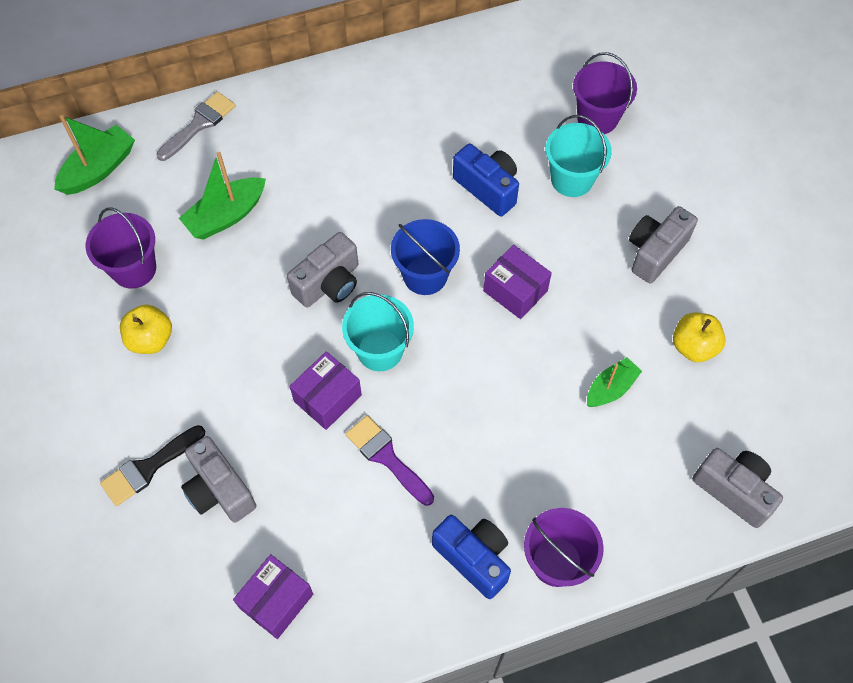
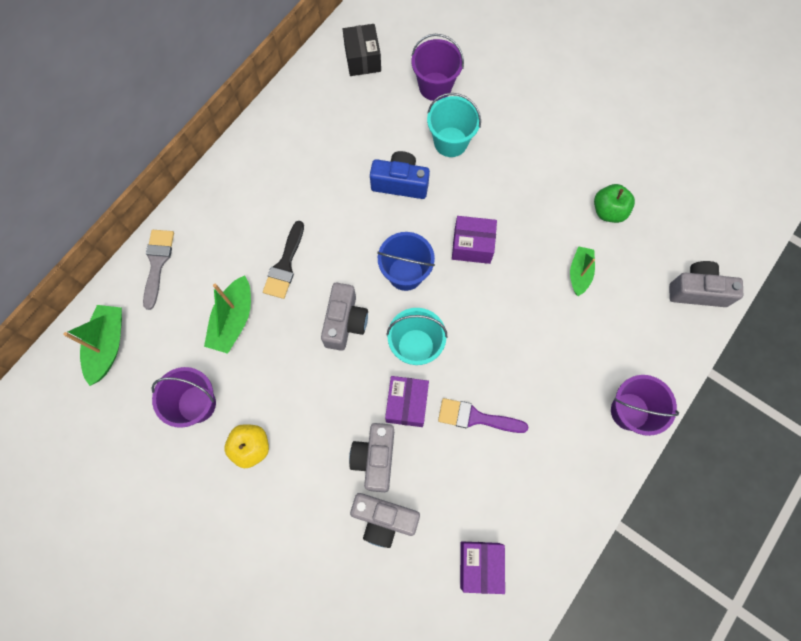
camera: 35 degrees left, 10 degrees up
(149, 467) = (323, 538): black brush -> black brush (285, 265)
(474, 558) = (579, 445): blue camera -> none
(542, 52) = (362, 59): none -> black box
(655, 252) = (540, 161): grey camera -> grey camera (375, 458)
(693, 346) = (608, 211): yellow apple -> green apple

